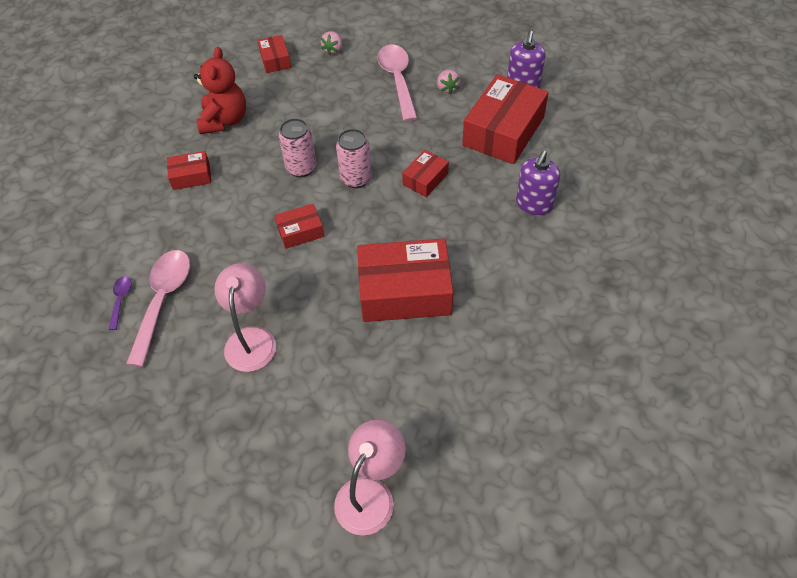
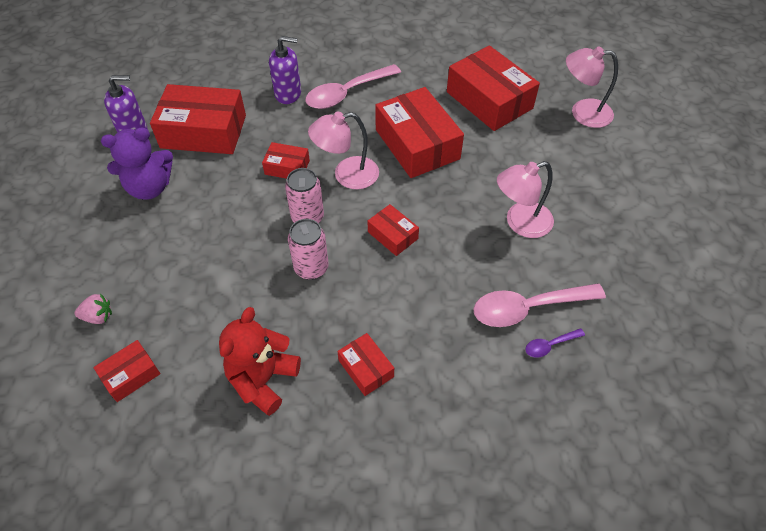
camera: 115 degrees left, 0 degrees up
(224, 120) = (263, 379): red teddy bear -> red teddy bear turned 45 degrees counterclockwise
(392, 220) = (347, 175): none -> pink lamp
(397, 80) = (145, 233): pink spoon -> pink spoon (347, 93)
(442, 393) = (489, 100): none -> red box
(447, 88) = (150, 187): pink strawberry -> purple teddy bear

